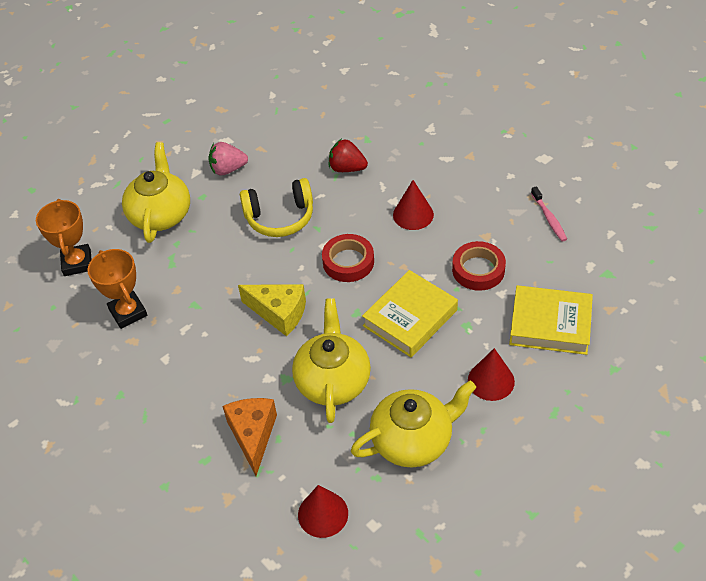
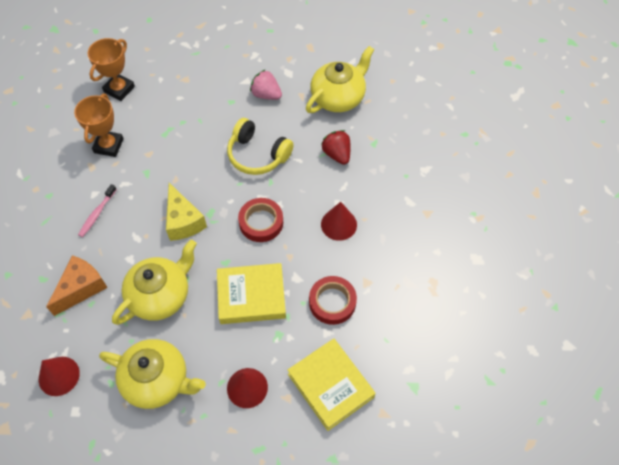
camera: 40 degrees right, 10 degrees up
(160, 214) = (195, 94): yellow teapot -> yellow teapot (338, 97)
(549, 218) = (424, 308): pink toothbrush -> pink toothbrush (97, 214)

